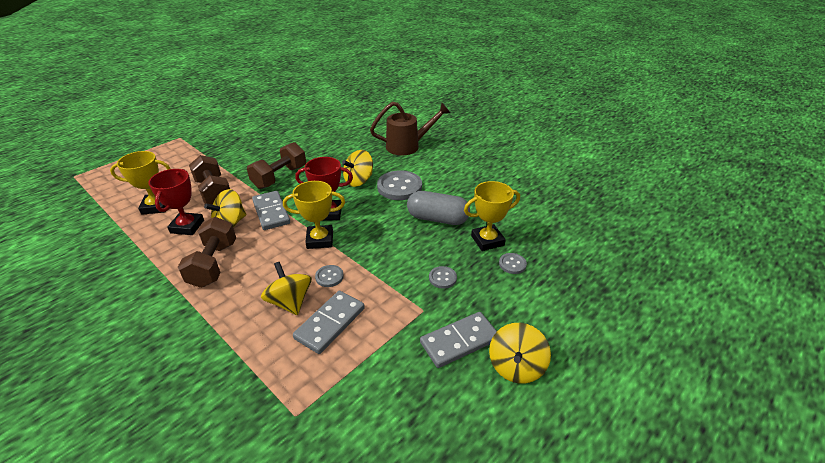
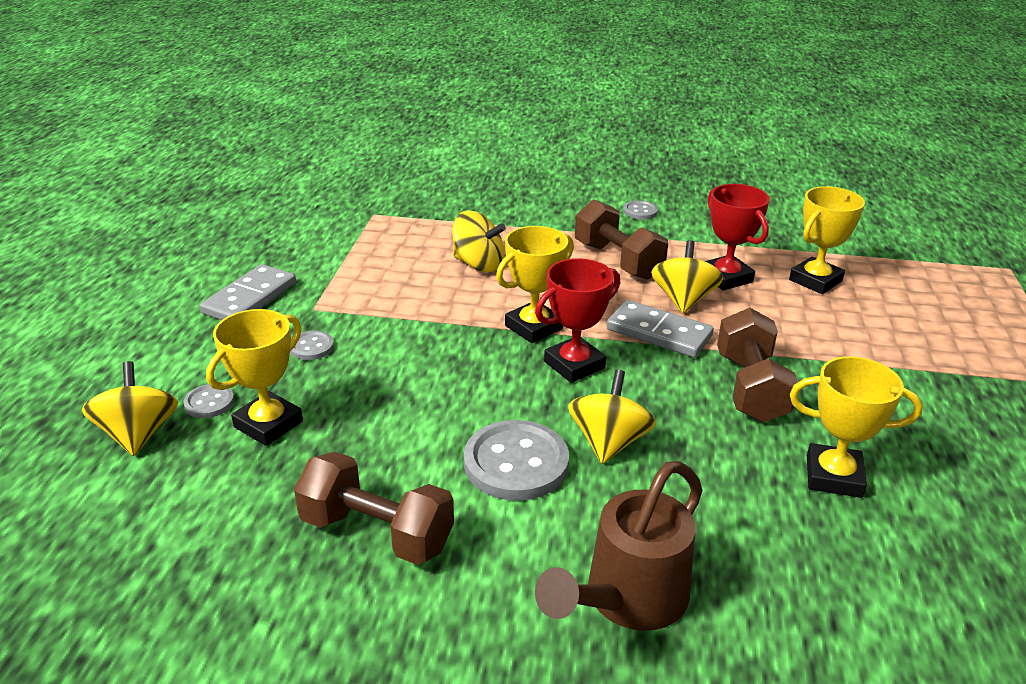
camera: 145 degrees right, 5 degrees down
(214, 192) = (791, 324): brown dumbbell -> brown dumbbell (377, 533)
(306, 147) = (833, 476): none -> yellow trophy
(329, 277) = (464, 297): grey button -> grey button (640, 211)
(330, 323) = (411, 265): grey domino -> none
(437, 219) = (384, 428): grey capsule -> none
(516, 366) = (172, 300): yellow spinning top -> yellow spinning top (138, 434)

